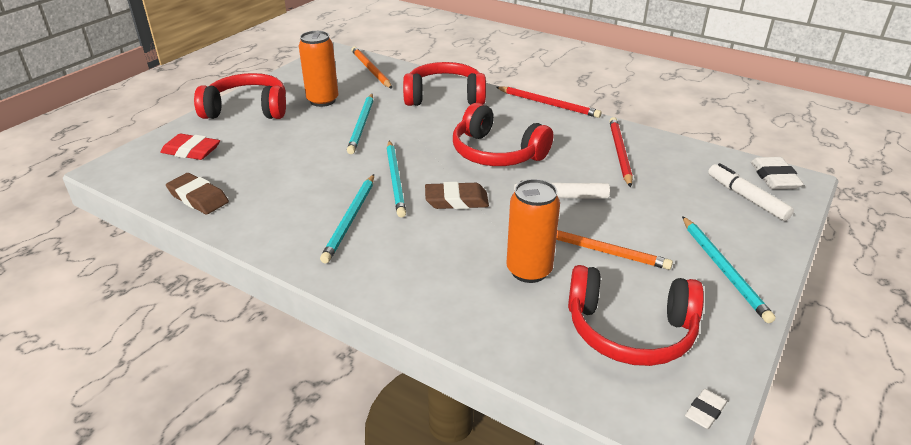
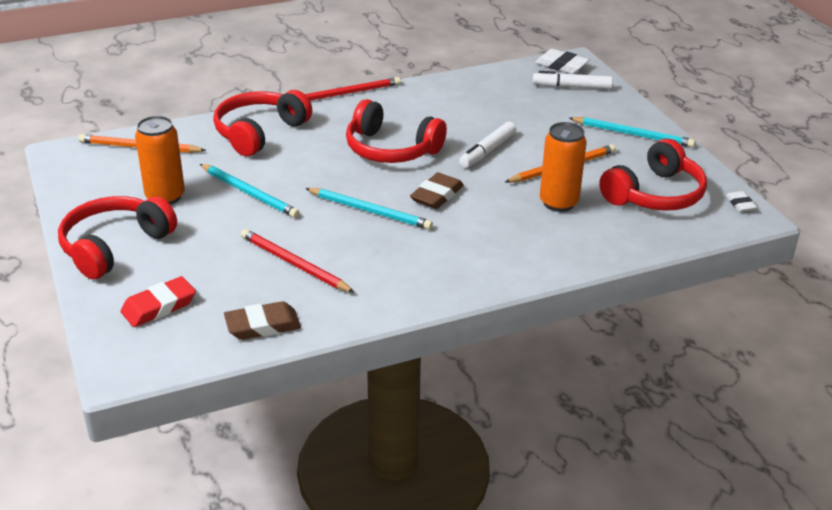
camera: 55 degrees left, 0 degrees up
(350, 219) = (403, 254): turquoise pencil -> none
(496, 153) = (391, 149): red headphones -> red headphones turned 45 degrees clockwise
(619, 153) = (460, 101): red pencil -> red pencil (294, 264)

